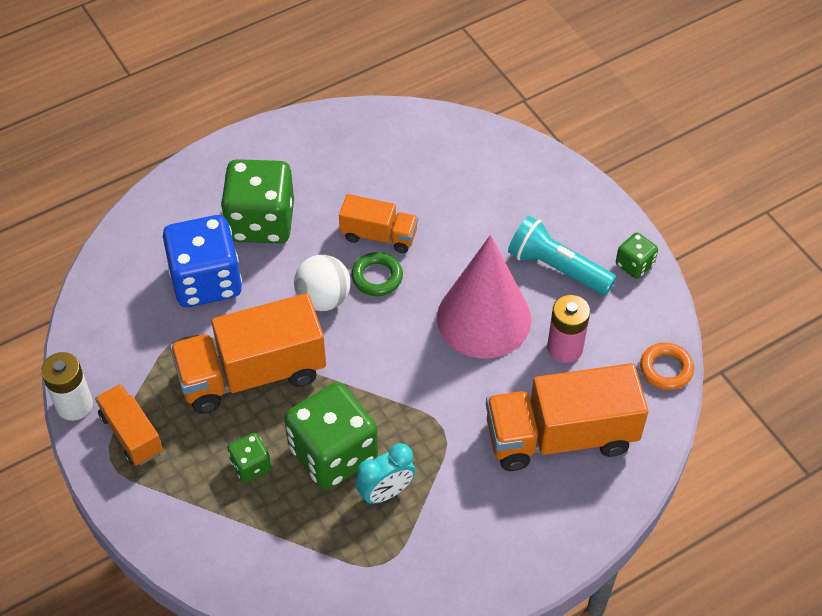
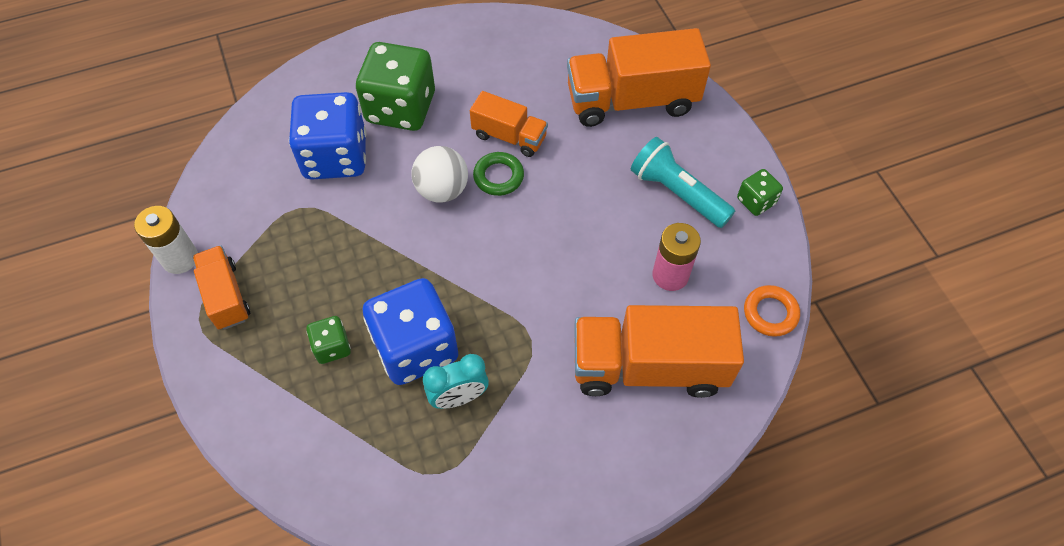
camera: 10 degrees right, 5 degrees up
(252, 374) = (356, 254): orange truck -> orange truck (632, 100)
(333, 453) = (415, 347): green dice -> blue dice
(484, 318) = (594, 233): pink cone -> none

